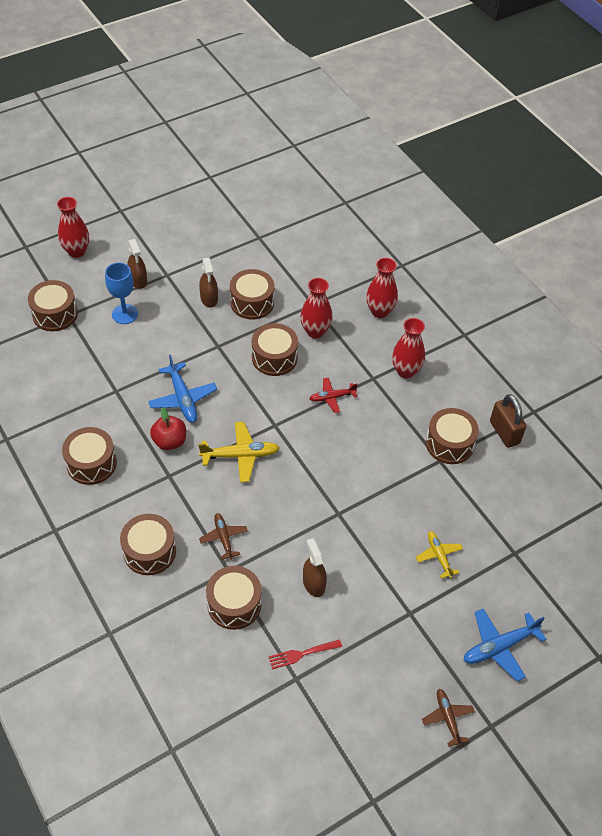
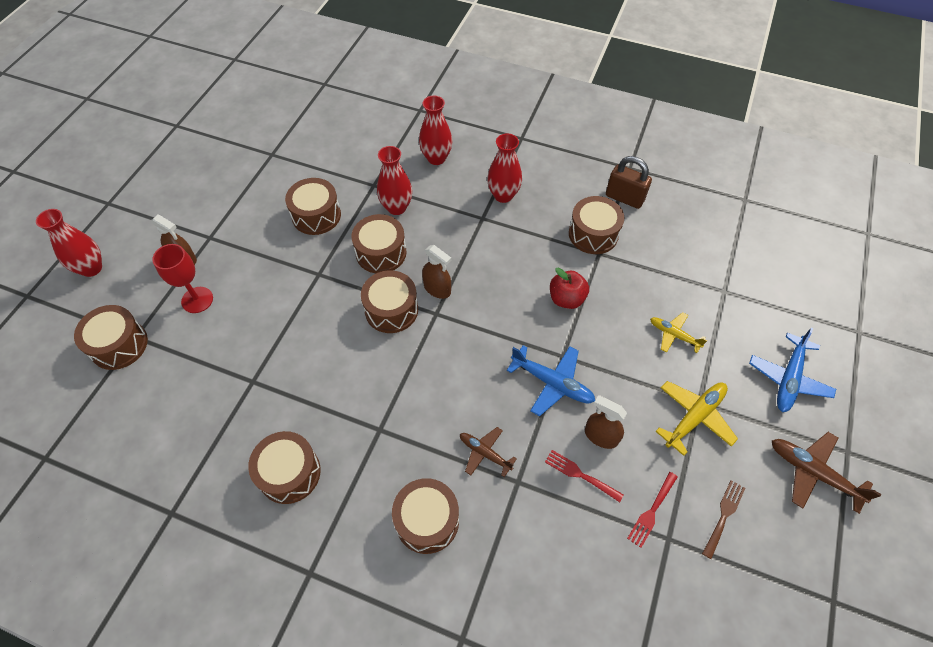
camera: 35 degrees left, 5 degrees up
(125, 314) = (197, 300): blue goblet -> red goblet
(170, 441) = (351, 395): red apple -> red apple (566, 299)
(182, 398) = (327, 345): blue plane -> blue plane (552, 383)
(209, 299) = (271, 235): brown spray bottle -> brown spray bottle (437, 289)
(234, 604) = (552, 511): brown drum -> brown drum (391, 310)
(240, 455) = (429, 363): yellow plane -> yellow plane (694, 417)
(275, 596) = (580, 474): none -> red fork
(332, 397) = (463, 256): red plane -> none
(350, 694) = (723, 515): none -> brown fork
(447, 718) = (813, 473): brown plane -> brown plane, size x1.56

